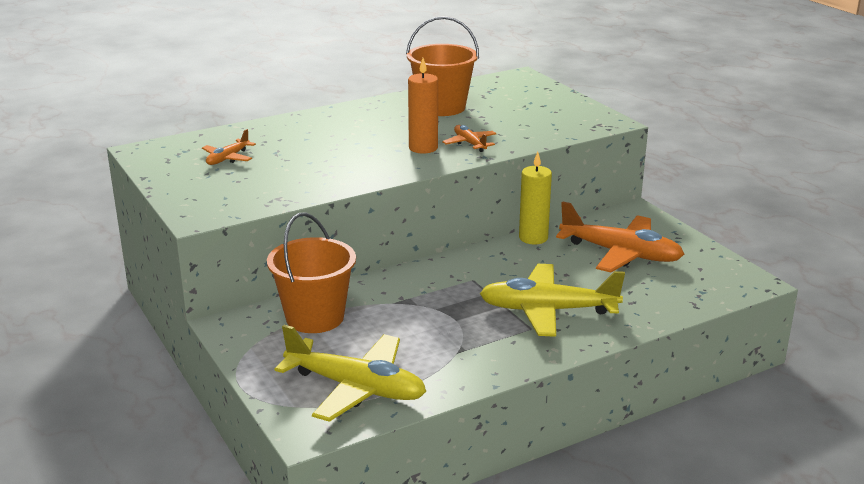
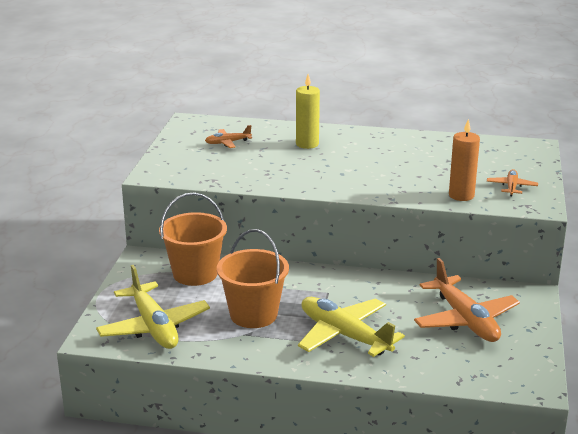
camera: 40 degrees right, 0 degrees up
(423, 148) = (361, 178): orange candle -> orange candle (461, 195)
(442, 107) = (427, 152): orange bucket -> orange bucket (253, 315)
(470, 143) = (399, 186): orange plane -> orange plane (511, 187)
(533, 238) = (417, 281): yellow candle -> yellow candle (307, 144)

